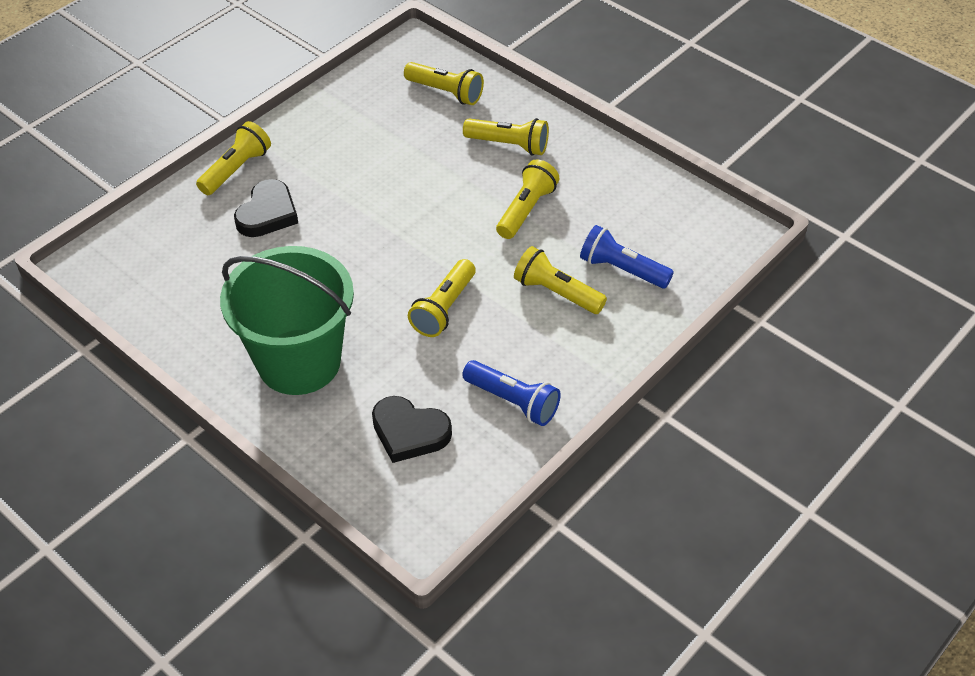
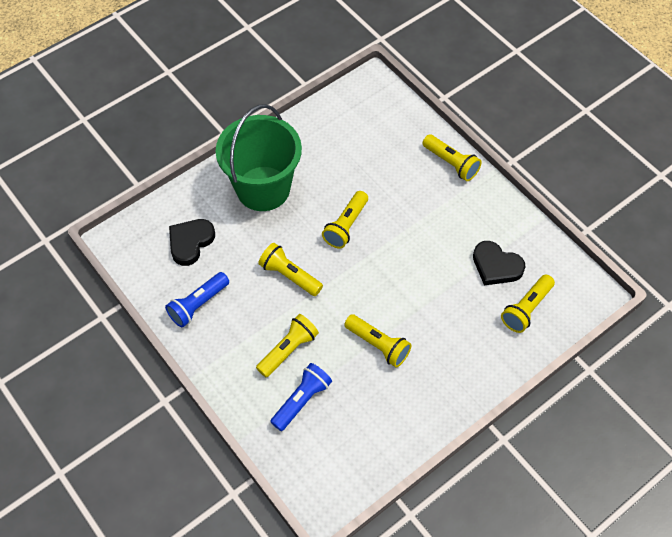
camera: 100 degrees right, 10 degrees up
(267, 213) = (402, 179): black heart -> black heart (496, 266)
(509, 145) = (455, 345): yellow flashlight -> yellow flashlight (346, 226)

